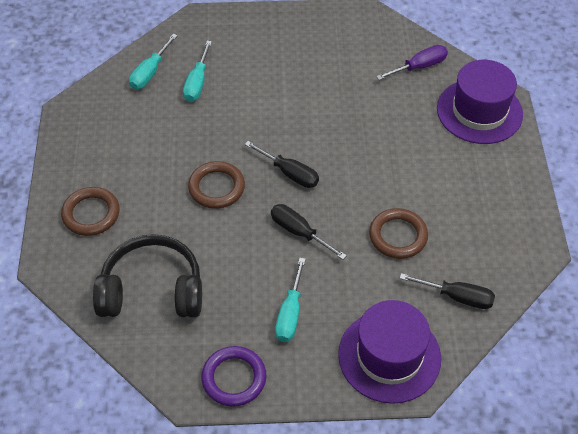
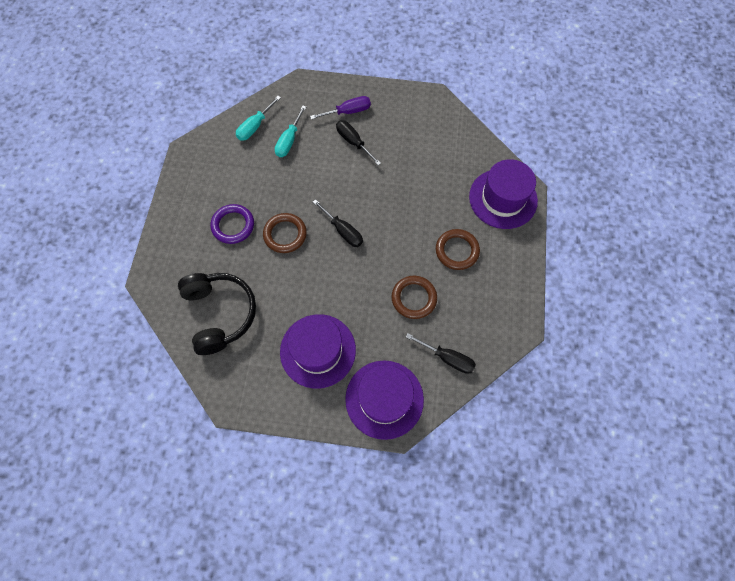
camera: 10 degrees right, 15 degrees up
(91, 214) = (188, 242): brown ring -> brown ring (457, 251)
(152, 290) = (220, 314): black headphones -> black headphones turned 60 degrees clockwise
(234, 378) = (265, 397): purple ring -> purple ring (233, 225)
(290, 313) = (318, 350): turquoise screwdriver -> purple hat
(299, 232) = (339, 283): black screwdriver -> black screwdriver (353, 142)
(419, 67) = (464, 151): purple screwdriver -> purple screwdriver (348, 112)

